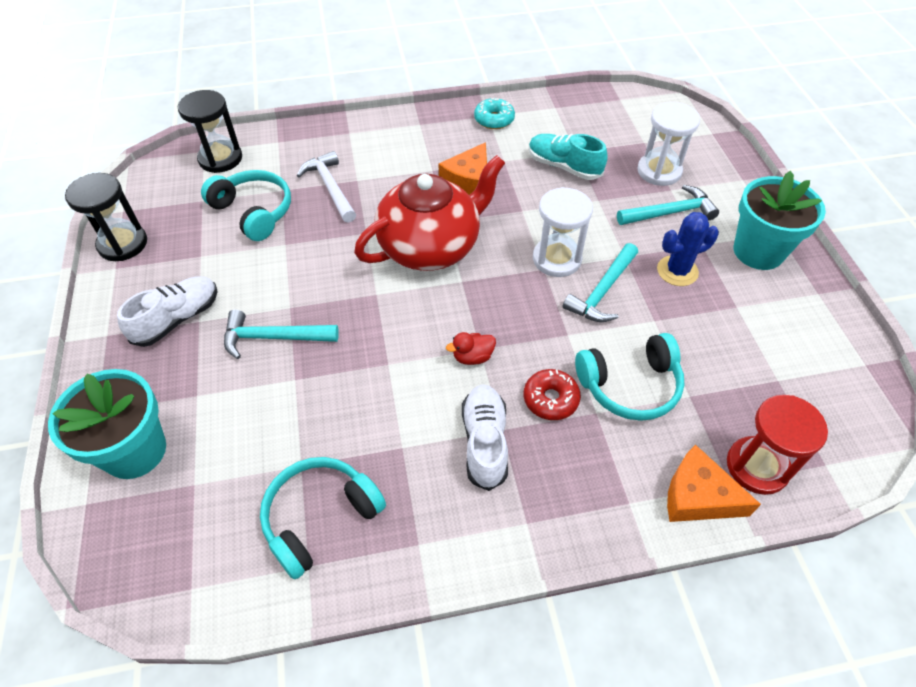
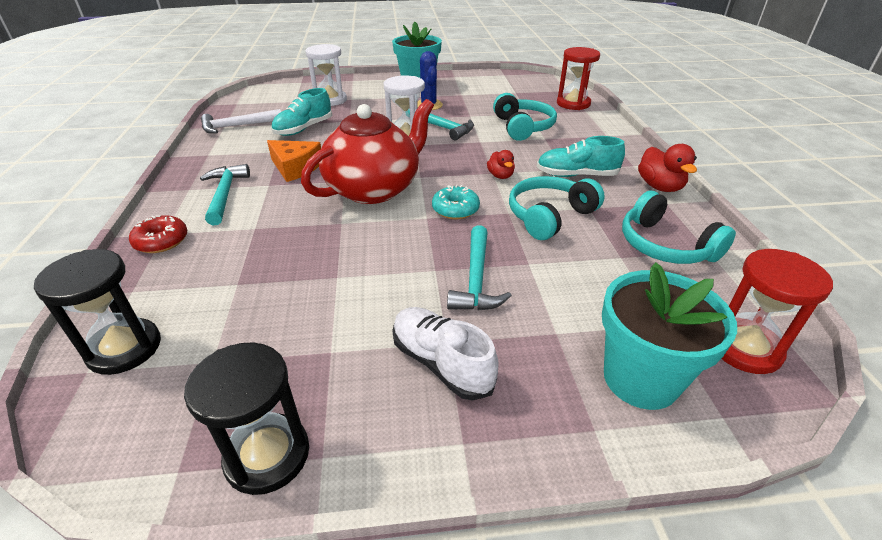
camera: 85 degrees left, 15 degrees down
(151, 549) = (744, 348): none -> red hourglass
(254, 212) = (266, 305): turquoise headphones -> turquoise headphones (549, 216)
(330, 187) = (256, 246): white hammer -> white hammer (237, 126)
(431, 246) = (374, 189): red teapot -> red teapot turned 75 degrees clockwise
(463, 546) = (659, 187): none -> red duck
(484, 442) = (576, 175): white shoe -> turquoise shoe
(494, 119) = (217, 152): turquoise donut -> turquoise donut (455, 209)
(550, 399) = (536, 151): red donut -> red donut (161, 241)
(670, 212) = (374, 101): turquoise hammer -> turquoise hammer (225, 194)
(698, 496) = (596, 118): orange cheese -> none

